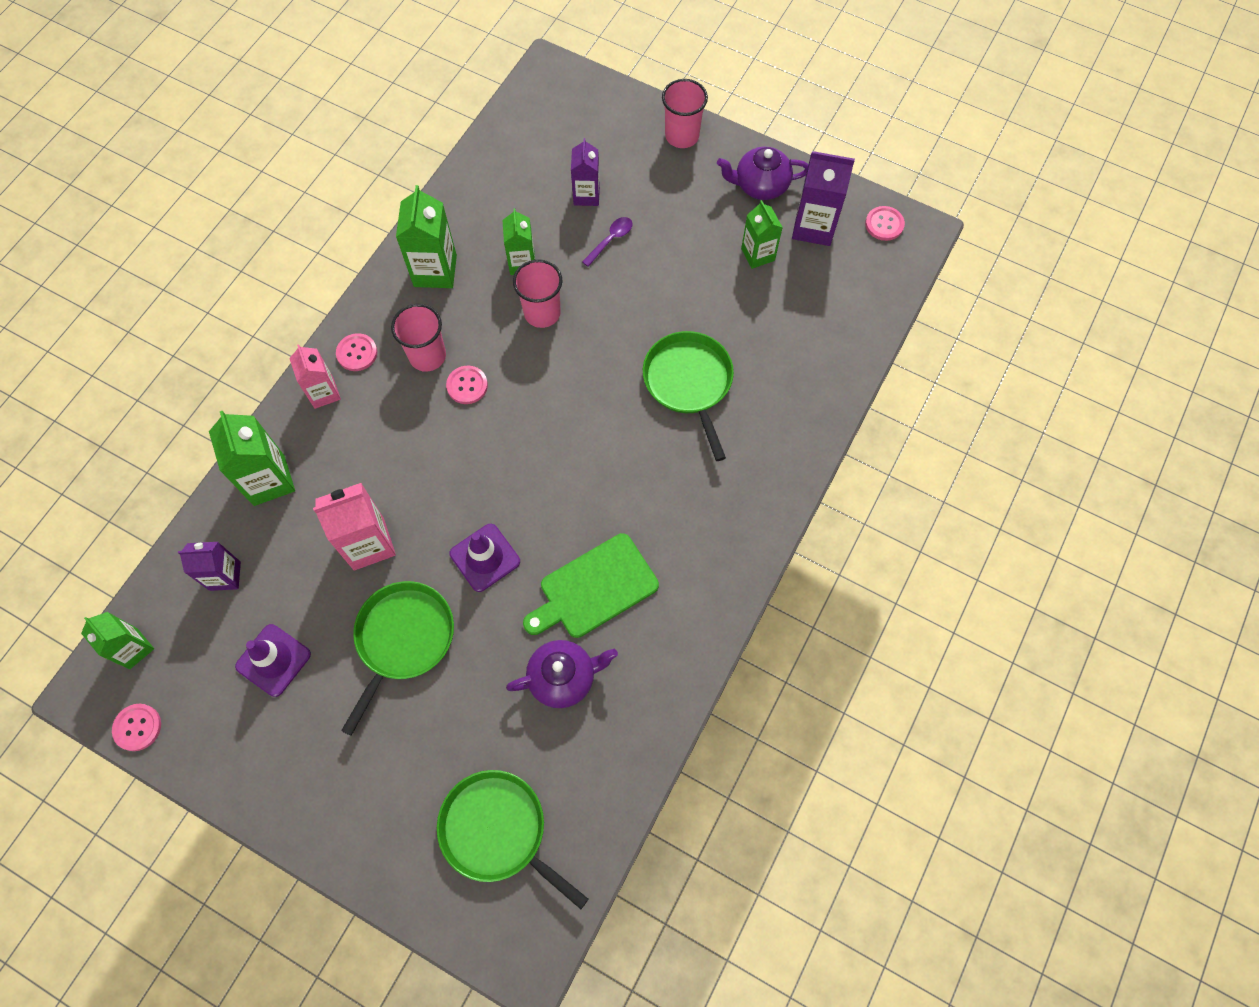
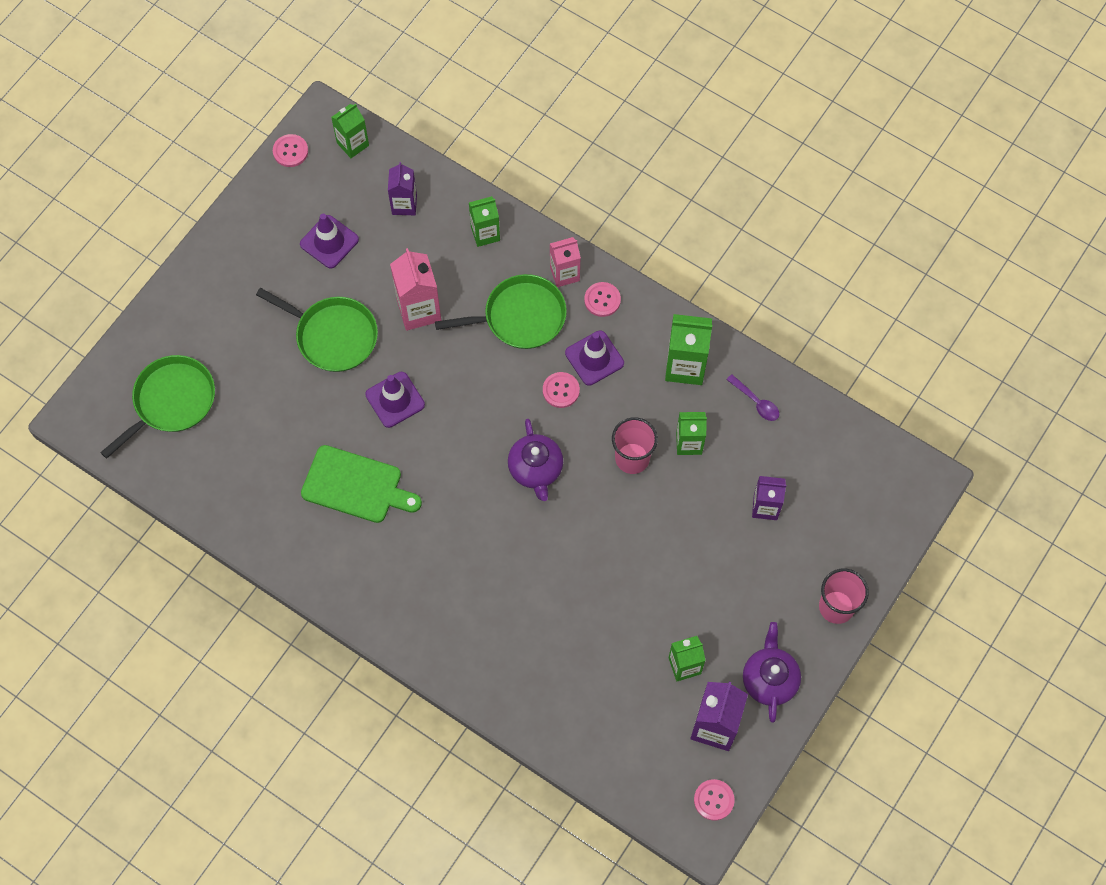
camera: 95 degrees right, 0 degrees up
(269, 480) = (485, 233): green carton -> green carton, size x0.66
(427, 356) = (594, 358): pink cup -> purple traffic cone
(563, 677) = (283, 456): purple teapot -> purple teapot (536, 469)
(594, 588) = (356, 485): green cutting board -> green cutting board turned 135 degrees clockwise
(610, 240) = (710, 526): purple spoon -> purple spoon (756, 402)
(689, 382) = (546, 584): green pan -> green pan (520, 317)

